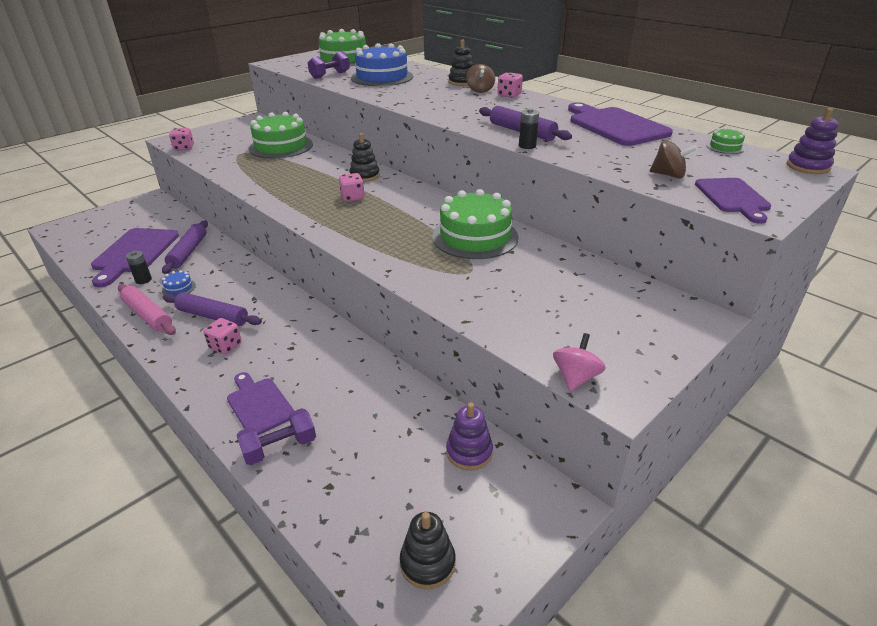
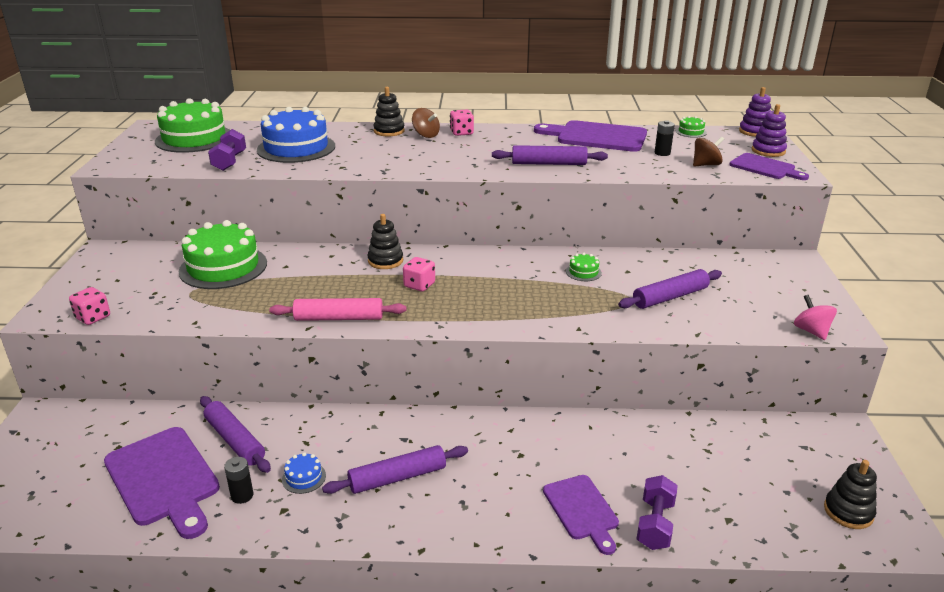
camera: 45 degrees left, 5 degrees down
(148, 315) = (326, 520): pink rolling pin -> pink rolling pin (339, 318)
(225, 346) = (463, 491): pink dice -> none
(259, 404) = (582, 510): purple cutting board -> purple cutting board turned 120 degrees counterclockwise
(469, 452) = (759, 436): purple stacking toy -> purple stacking toy (768, 151)
(475, 237) = (583, 272): green cake -> green cake, size x0.41
(504, 285) = (670, 297): none -> purple rolling pin
(527, 146) = (580, 174): black battery -> black battery (662, 153)

